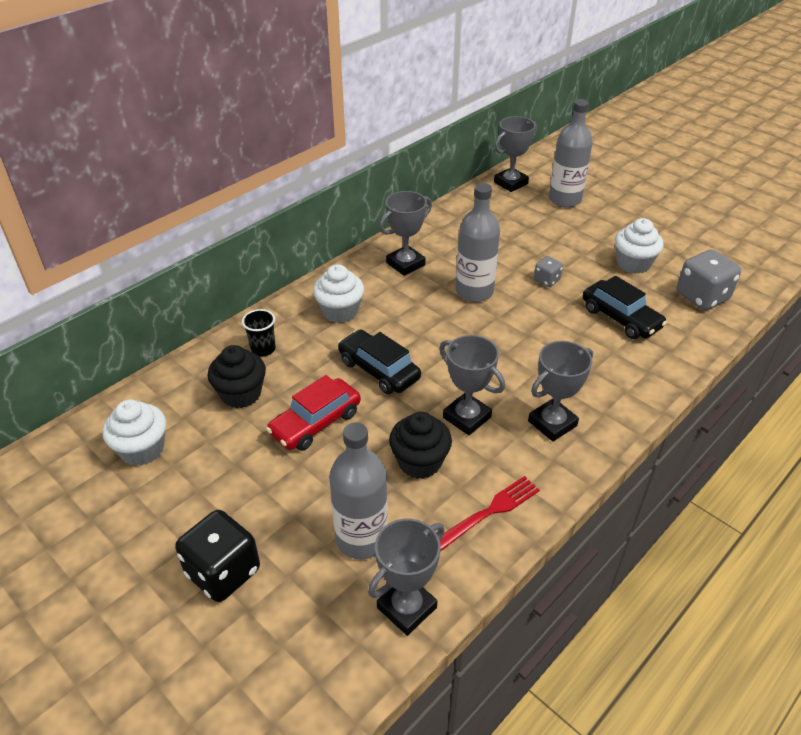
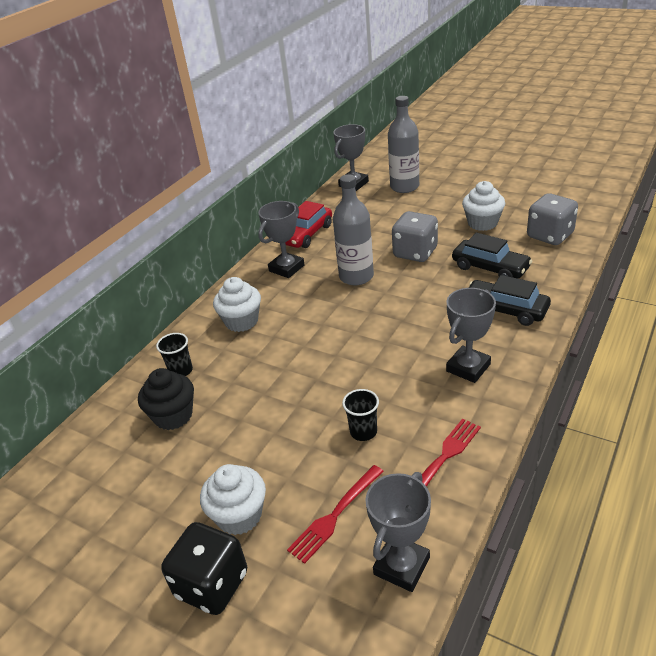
camera: 10 degrees left, 5 degrees down
(142, 449) = (92, 491): white cupcake -> white cupcake (239, 515)
(315, 423) = (254, 423): red car -> red car (306, 234)
(361, 539) = (335, 515): grey bottle -> red fork
(379, 370) = (295, 362): black car -> black car (505, 310)
(419, 462) = (363, 432): black cupcake -> black cup
(467, 417) = (391, 382): grey trophy -> none
(546, 280) = (415, 253): grey dice -> grey dice, size x1.92

